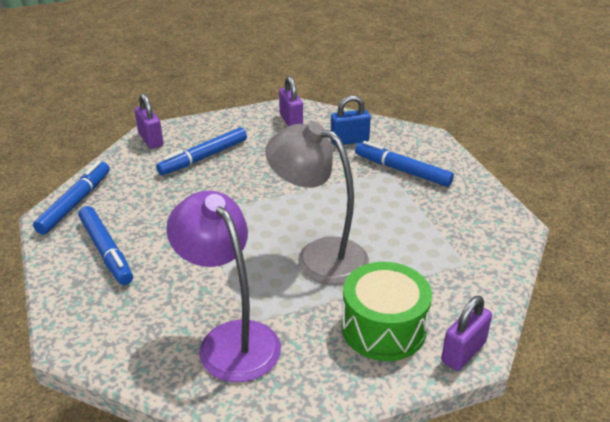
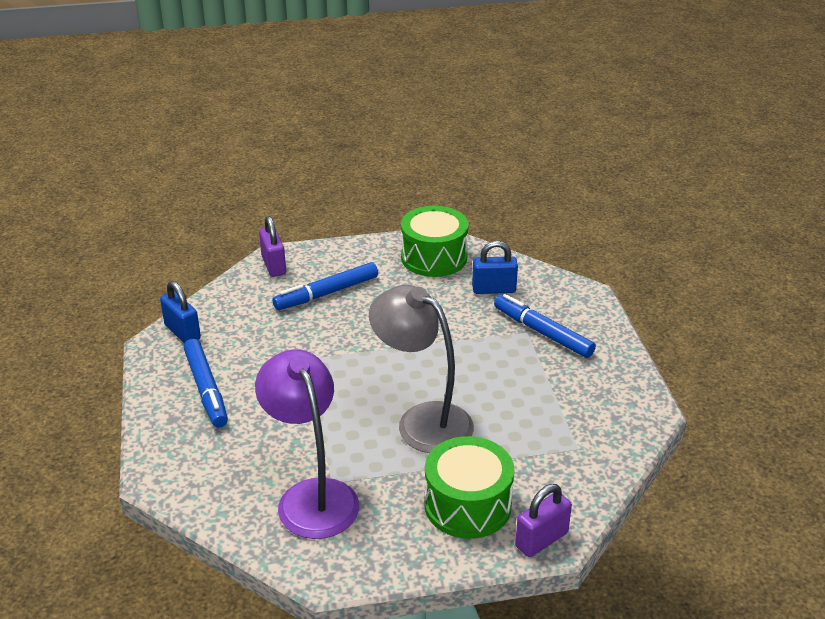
camera: 10 degrees right, 0 degrees up
(75, 203) = (182, 332): blue marker -> blue padlock
(291, 121) = (434, 257): purple padlock -> green drum

